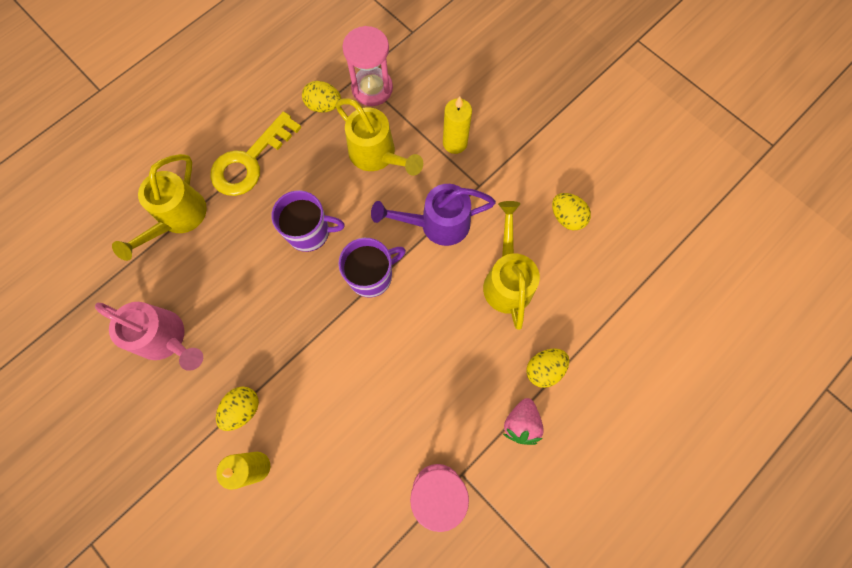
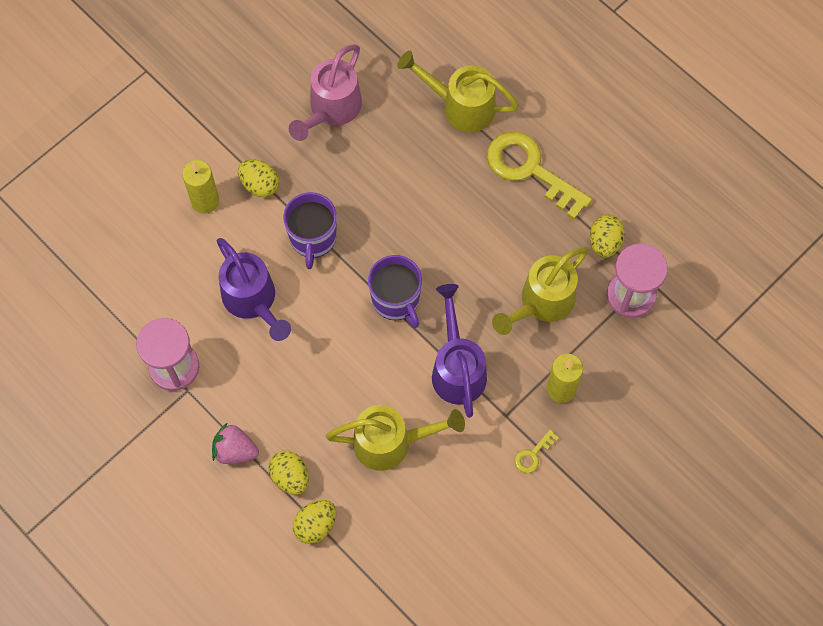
camera: 90 degrees right, 5 degrees down
(309, 232) = (446, 235): purple mug -> purple mug (313, 238)
(368, 411) = (253, 301): none -> purple watering can
(512, 166) = (533, 454): none -> yellow key
(566, 217) = (467, 513): yellow egg -> yellow egg (315, 525)

